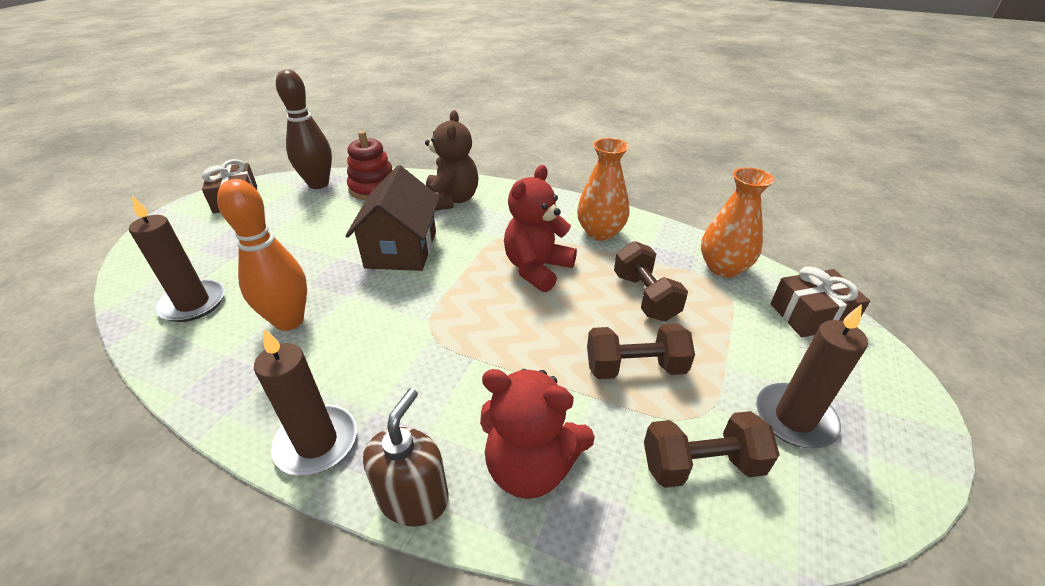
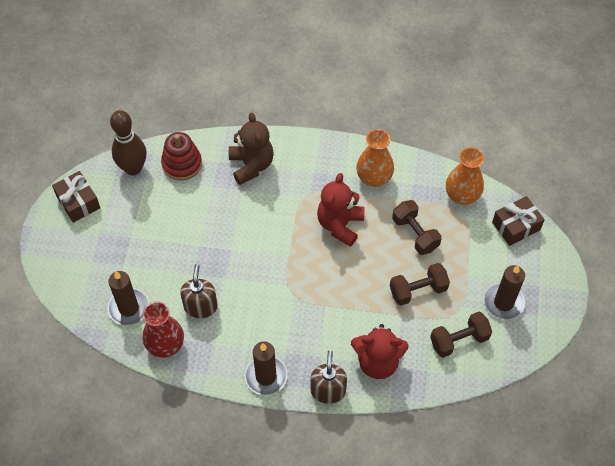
camera: 15 degrees left, 20 degrees up
(200, 358) = (165, 345): none -> red vase
(289, 321) = (200, 306): orange bowling pin -> brown soap dispenser
(401, 249) = (239, 228): brown house -> none

